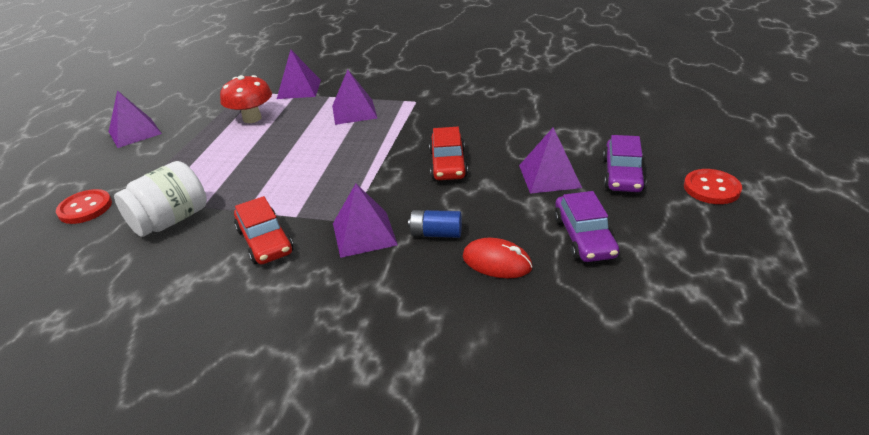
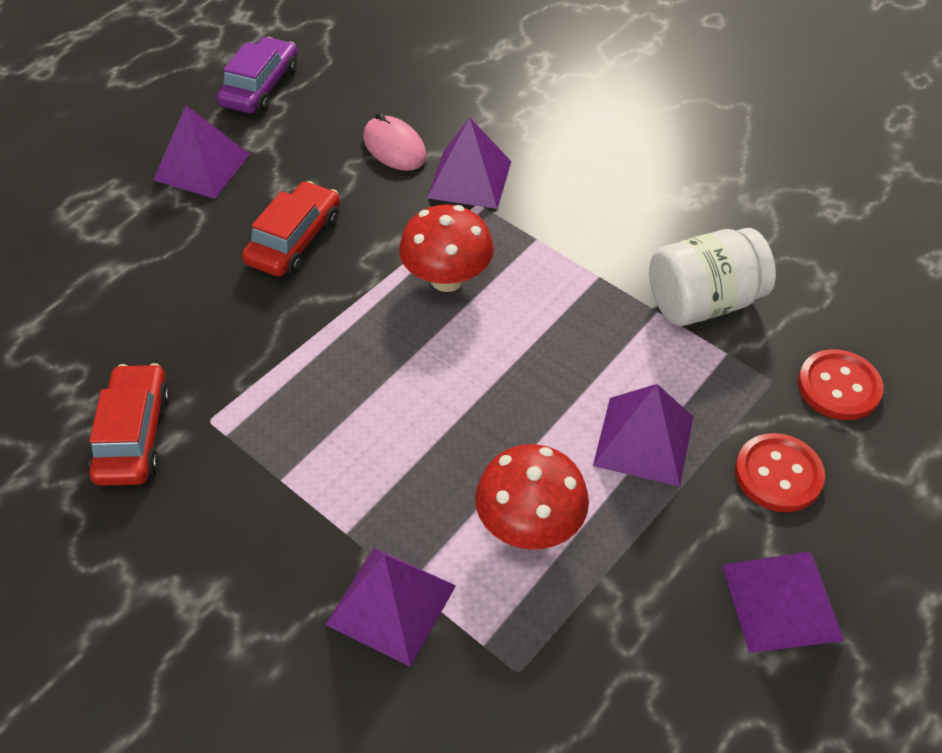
camera: 155 degrees left, 15 degrees up
(265, 241) = (586, 216): red car -> red car (134, 435)
(342, 178) = (447, 279): none -> red mushroom
(354, 112) = (334, 443): purple pyramid -> purple pyramid (644, 440)
(436, 234) = (394, 147): blue battery -> pink mouse
(497, 262) = (364, 96): red mouse -> none
(622, 174) = (127, 134): purple car -> none
(711, 188) = (74, 82): red button -> red button (778, 474)

